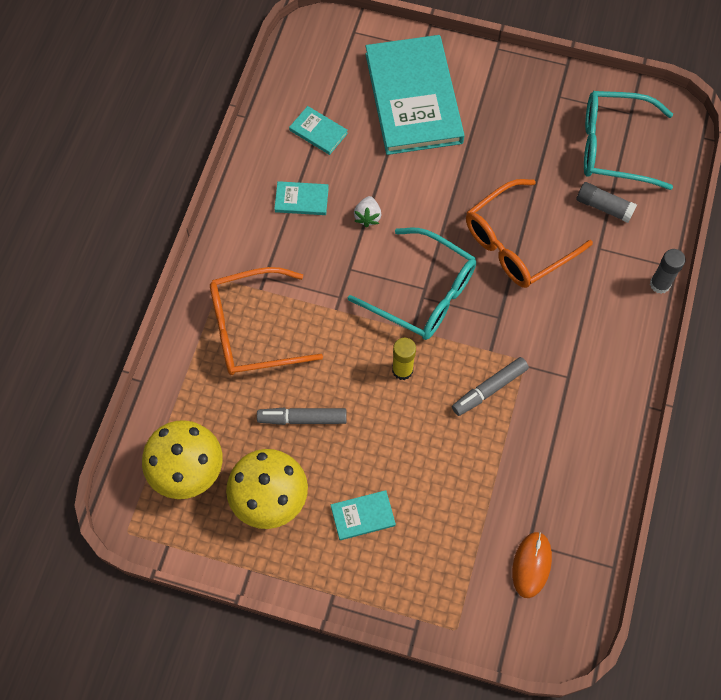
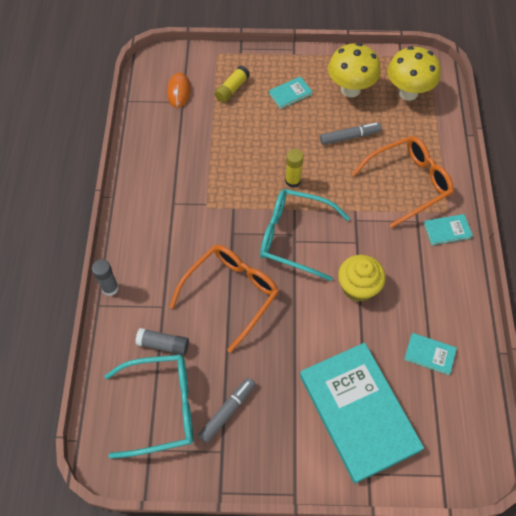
camera: 165 degrees right, 5 degrees down
(301, 200) = (417, 288): turquoise book -> turquoise book (447, 230)
(367, 217) = (358, 287): white strawberry -> yellow cupcake
(448, 548) = (232, 89): none -> yellow glue stick
(489, 389) = (228, 183): grey marker -> grey marker (227, 411)

